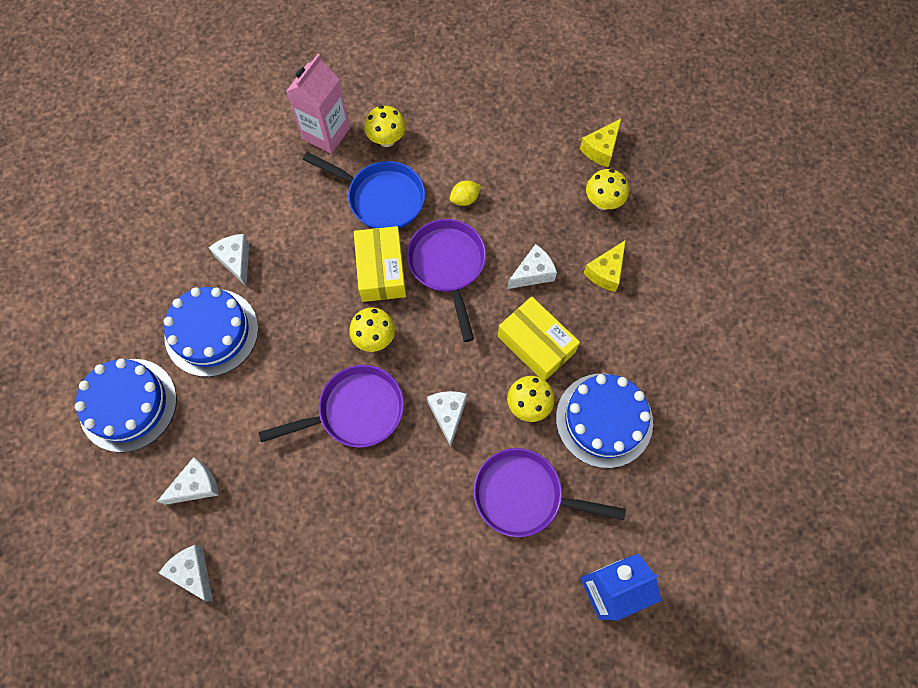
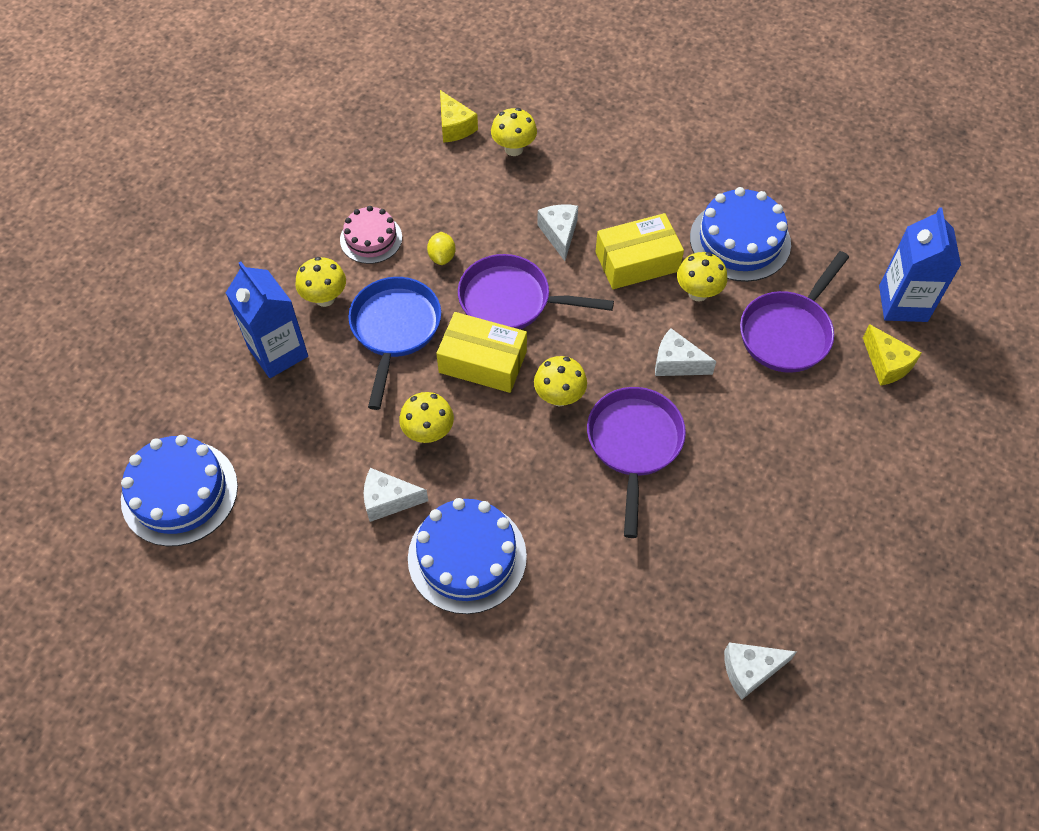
camera: 65 degrees left, 10 degrees down
(128, 404) = (514, 680): blue cake -> blue cake (179, 493)
(196, 486) = (650, 634): white cheese -> none
(302, 261) = (428, 433): none -> yellow mushroom
(326, 133) = (278, 352): pink carton -> blue carton
(381, 198) = (395, 330): blue pan -> blue pan turned 45 degrees counterclockwise
(456, 143) = (371, 238): none -> pink cake
(606, 272) = (590, 177): yellow cheese -> yellow cheese (886, 364)

